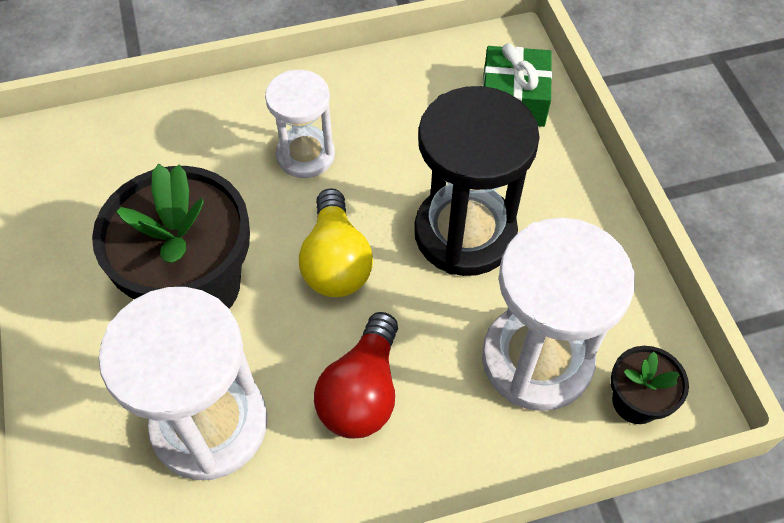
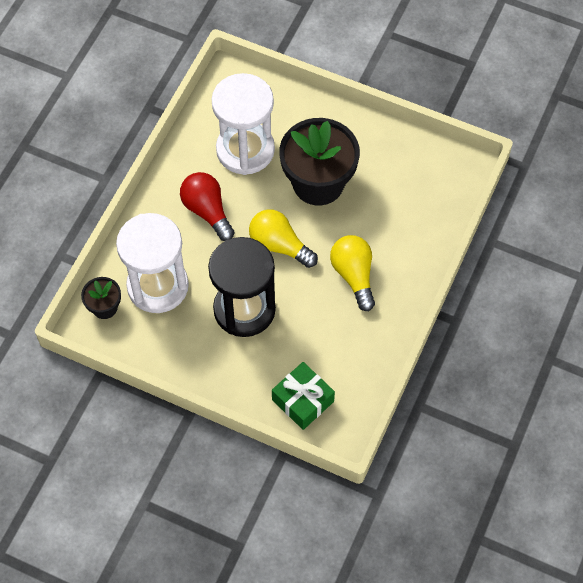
camera: 130 degrees right, 5 degrees up
(305, 155) = (354, 275): white hourglass -> yellow light bulb

